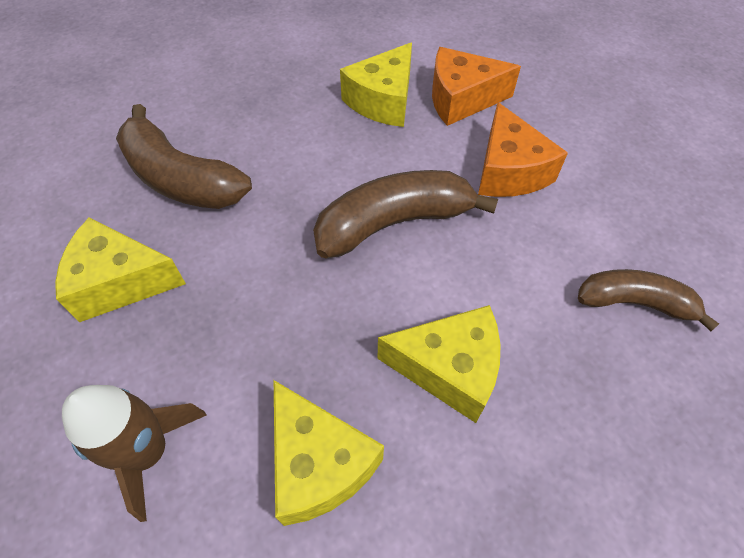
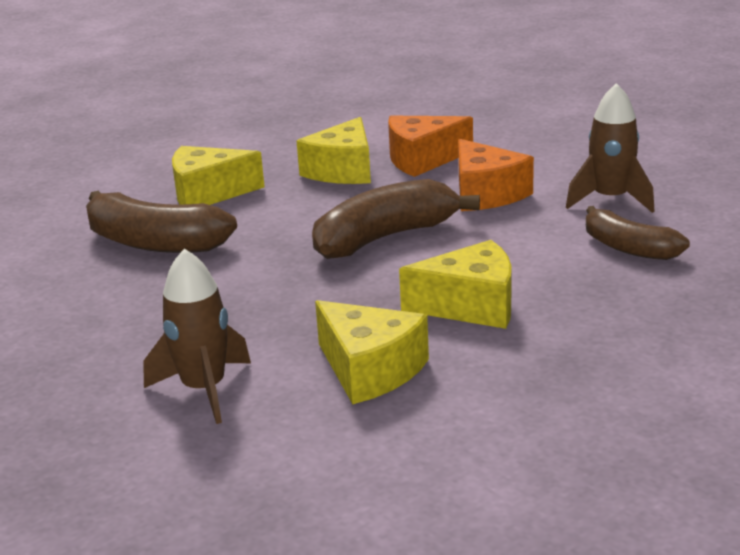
camera: 10 degrees left, 30 degrees down
(120, 282) = (123, 308): yellow cheese -> yellow cheese (208, 193)
(632, 210) = (610, 200): none -> brown rocket
(634, 303) = (628, 248): brown banana -> brown banana turned 135 degrees counterclockwise

